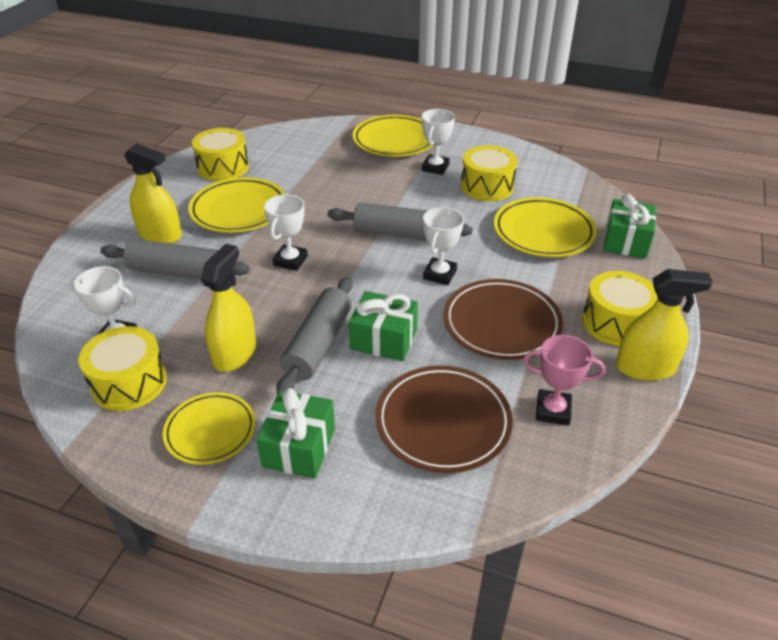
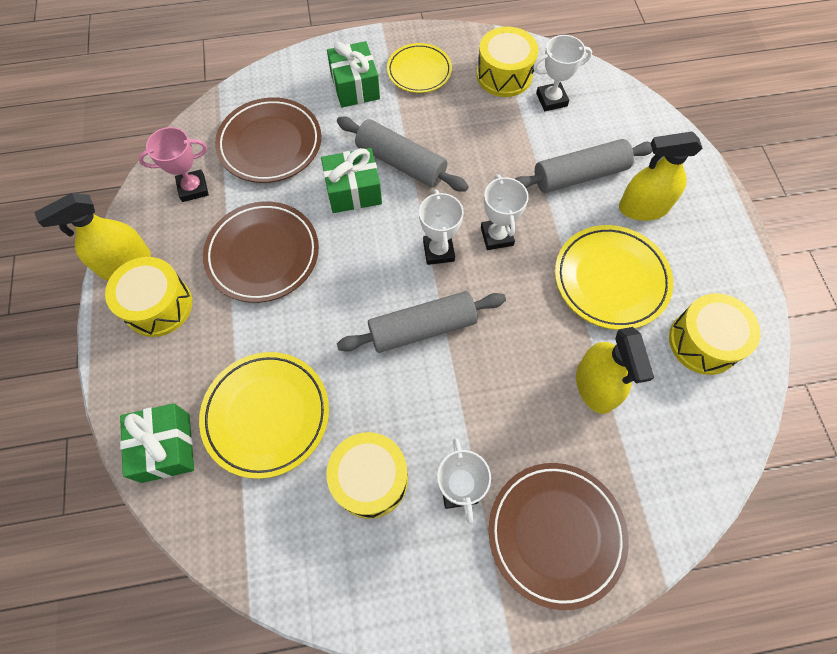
camera: 150 degrees right, 25 degrees up
(235, 353) = (456, 127): yellow spray bottle -> yellow spray bottle (595, 386)
(318, 344) = (401, 163): grey rolling pin -> grey rolling pin turned 45 degrees counterclockwise
(394, 140) = (555, 534): yellow plate -> brown plate
(439, 274) = (347, 288): white trophy -> white trophy (438, 251)

